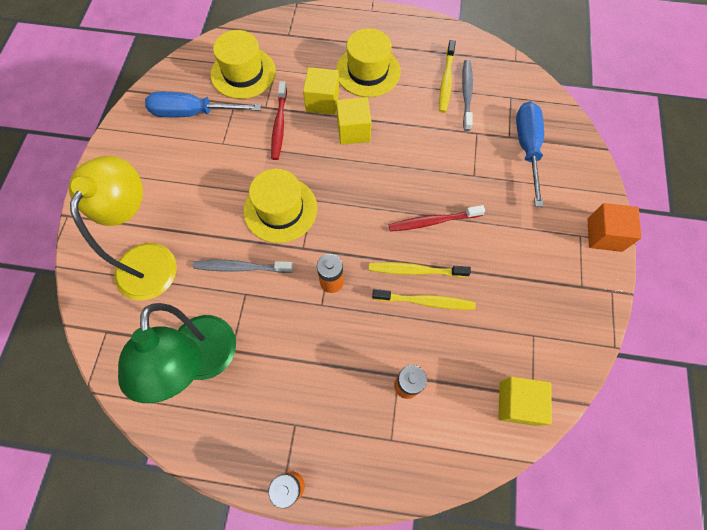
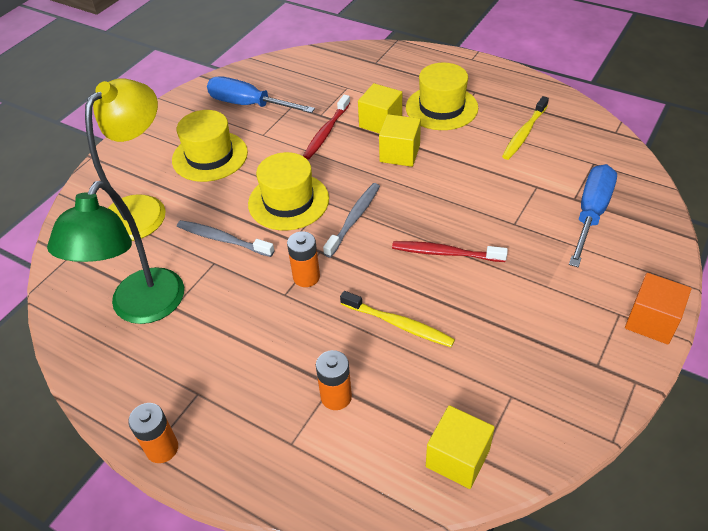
camera: 25 degrees right, 20 degrees down
(243, 73) = (314, 84): yellow hat -> yellow hat (210, 156)
(415, 270) = (402, 292): yellow toothbrush -> none
(466, 94) = (542, 149): grey toothbrush -> grey toothbrush (354, 219)

